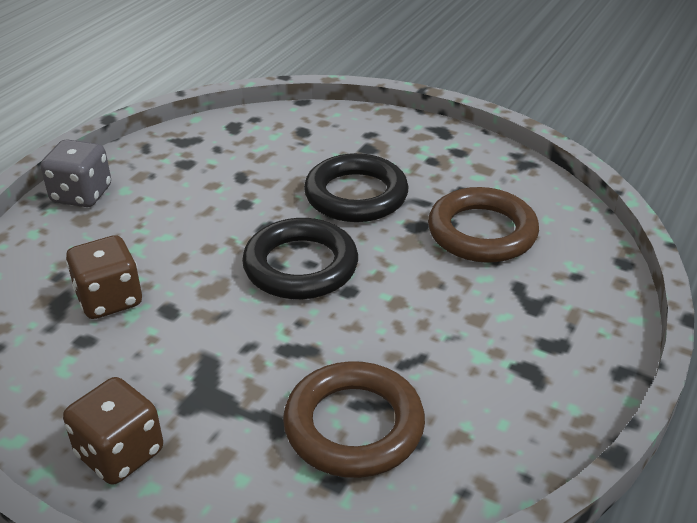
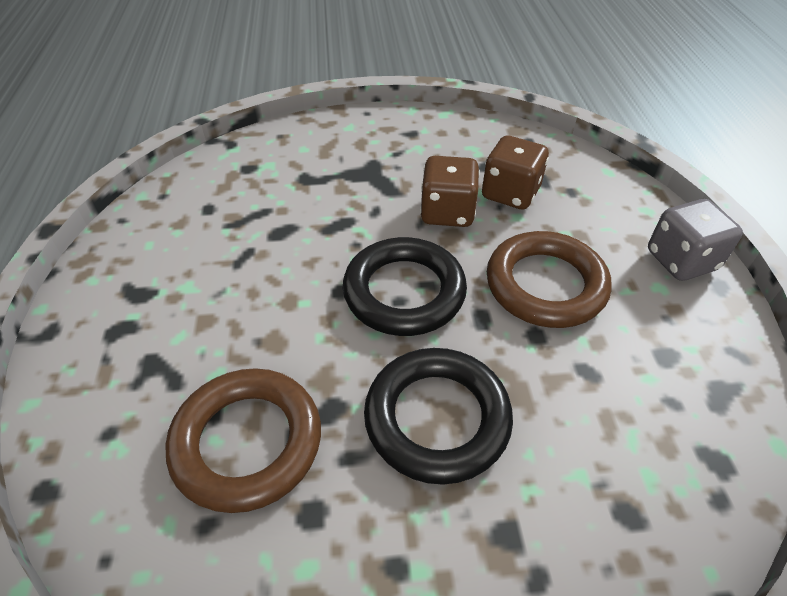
camera: 145 degrees right, 10 degrees up
(120, 453) = (382, 130): brown dice -> brown dice (447, 212)
(354, 426) = (257, 197): brown ring -> brown ring (545, 285)

